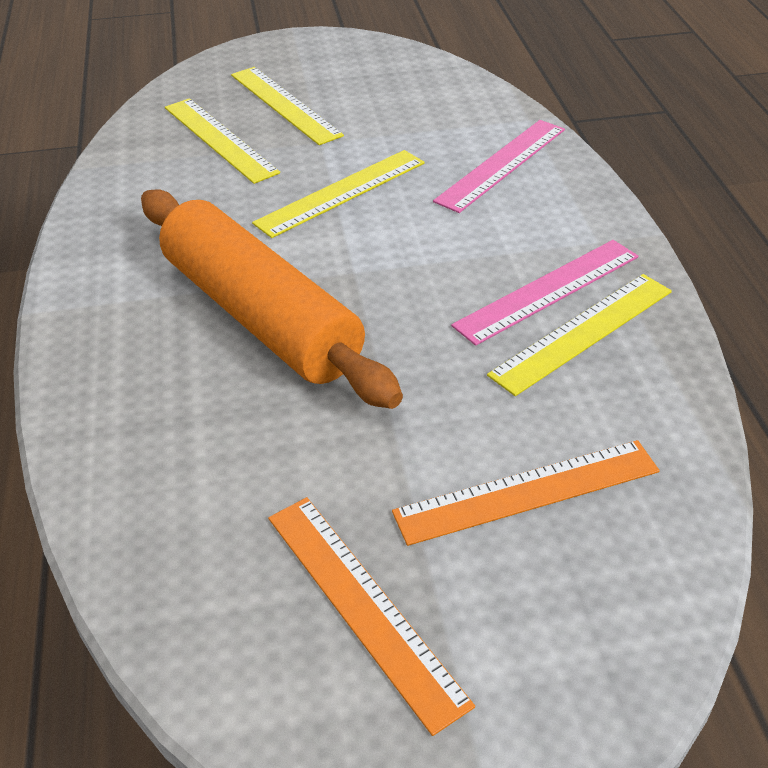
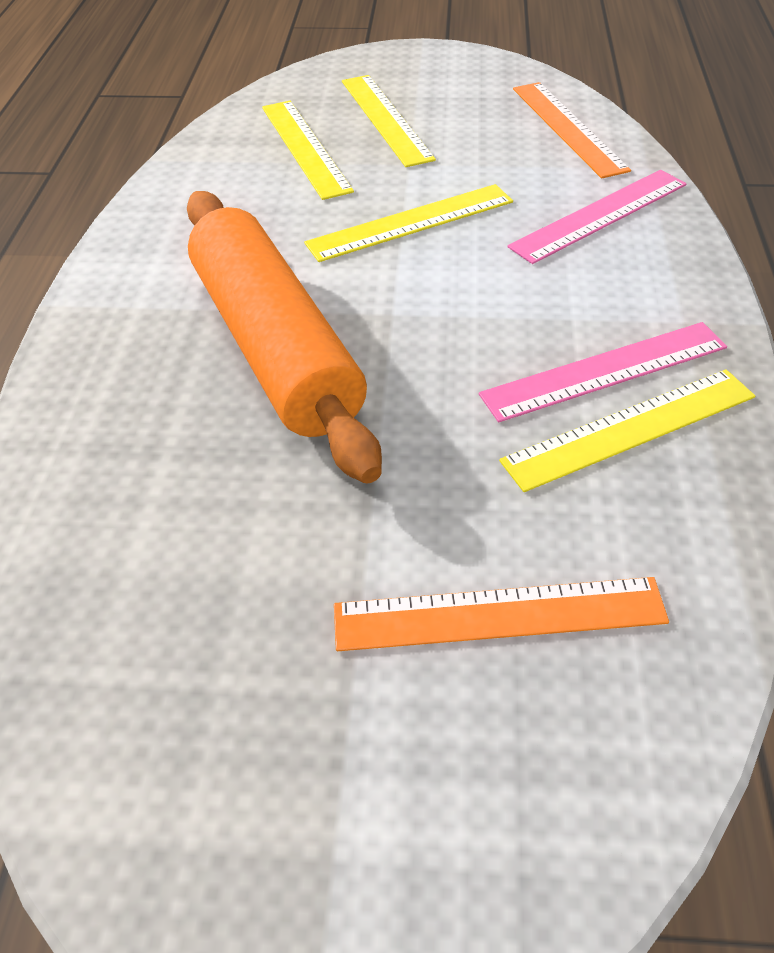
camera: 15 degrees right, 5 degrees up
(363, 605) = (261, 714): orange ruler -> orange ruler (568, 128)

